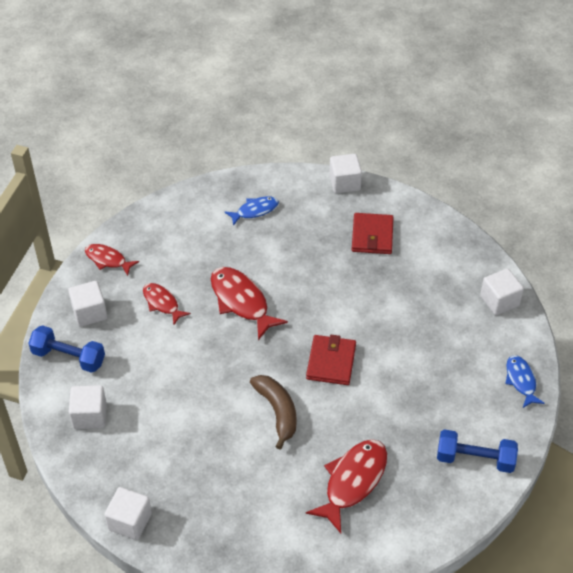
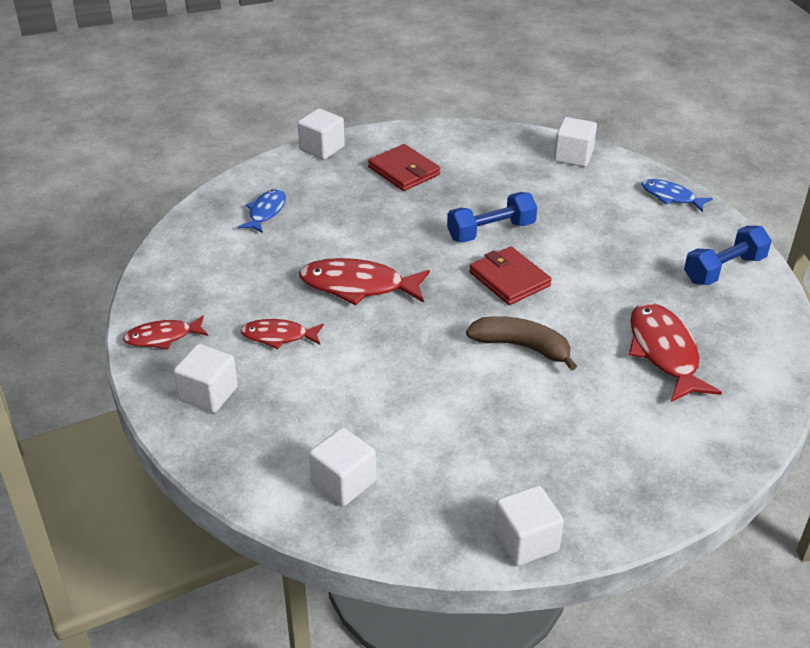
camera: 45 degrees left, 10 degrees down
(68, 357) = (241, 448): blue dumbbell -> blue dumbbell (491, 231)

